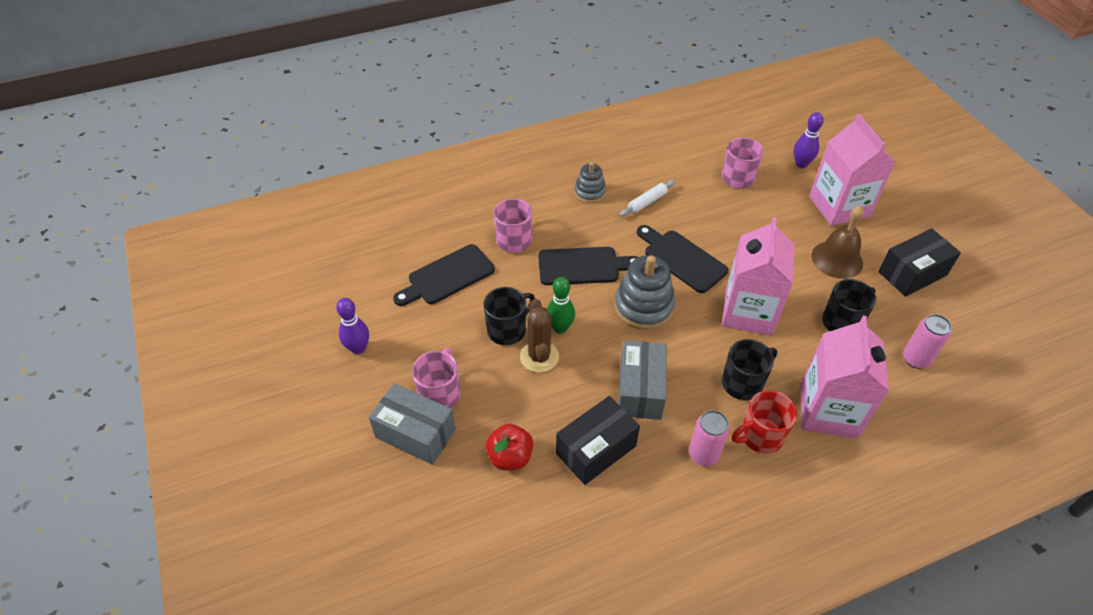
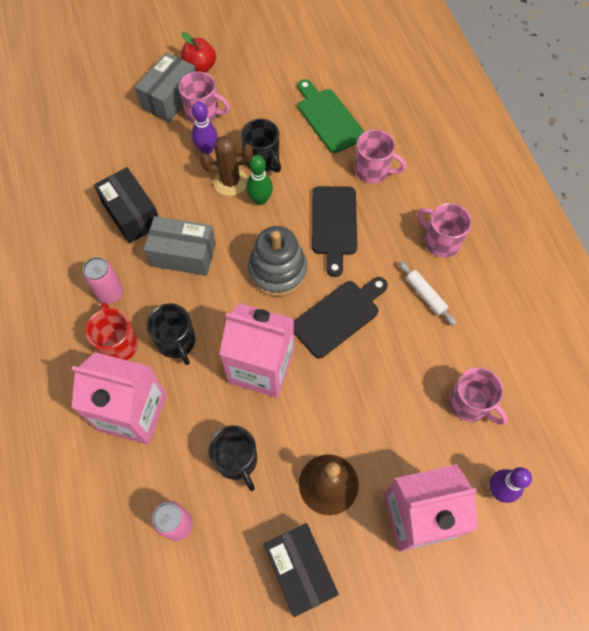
camera: 95 degrees right, 15 degrees up
(358, 348) = (256, 61): purple bowling pin -> purple bowling pin (207, 149)
(447, 276) = (328, 118): black cutting board -> green cutting board
(510, 457) = (137, 156): red apple -> red apple (200, 67)
(589, 192) = (440, 241): grey stacking toy -> pink mug

